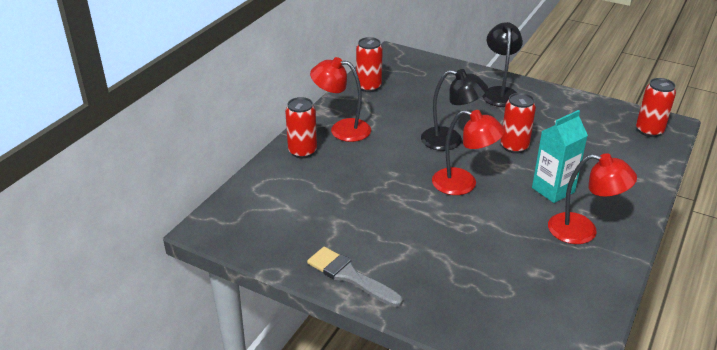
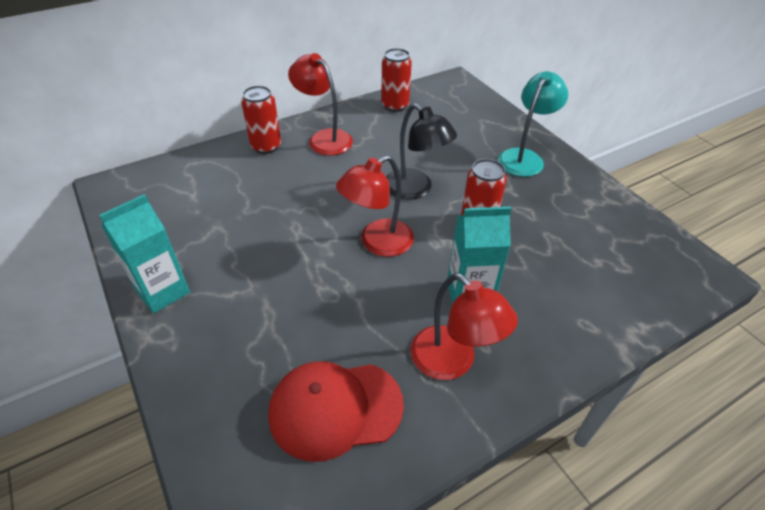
camera: 30 degrees right, 10 degrees up
(350, 276) = (163, 291): grey brush -> turquoise carton
(463, 184) = (377, 243): red lamp -> red lamp turned 90 degrees clockwise
(500, 93) = (524, 157): black lamp -> turquoise lamp
(544, 285) = (335, 409): none -> red cap
(649, 131) = (670, 271): red can -> none

